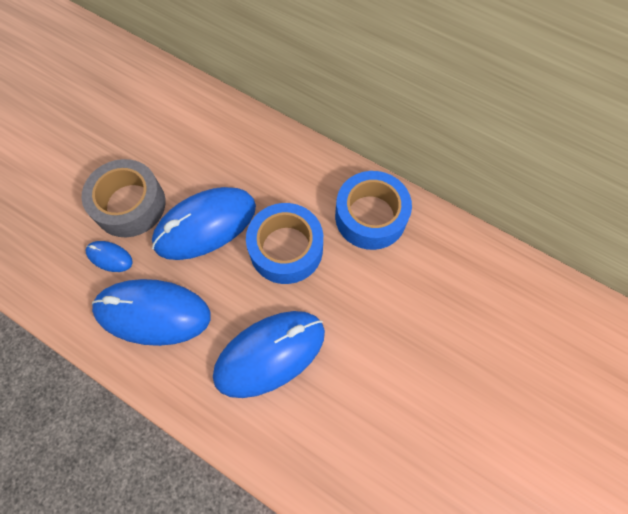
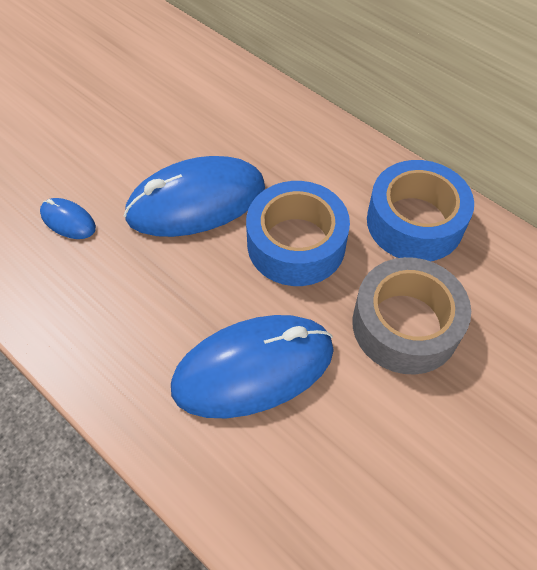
camera: 10 degrees right, 10 degrees down
(130, 205) = (106, 166): grey tape -> grey tape (405, 325)
(153, 313) = (108, 293): blue mouse -> none

